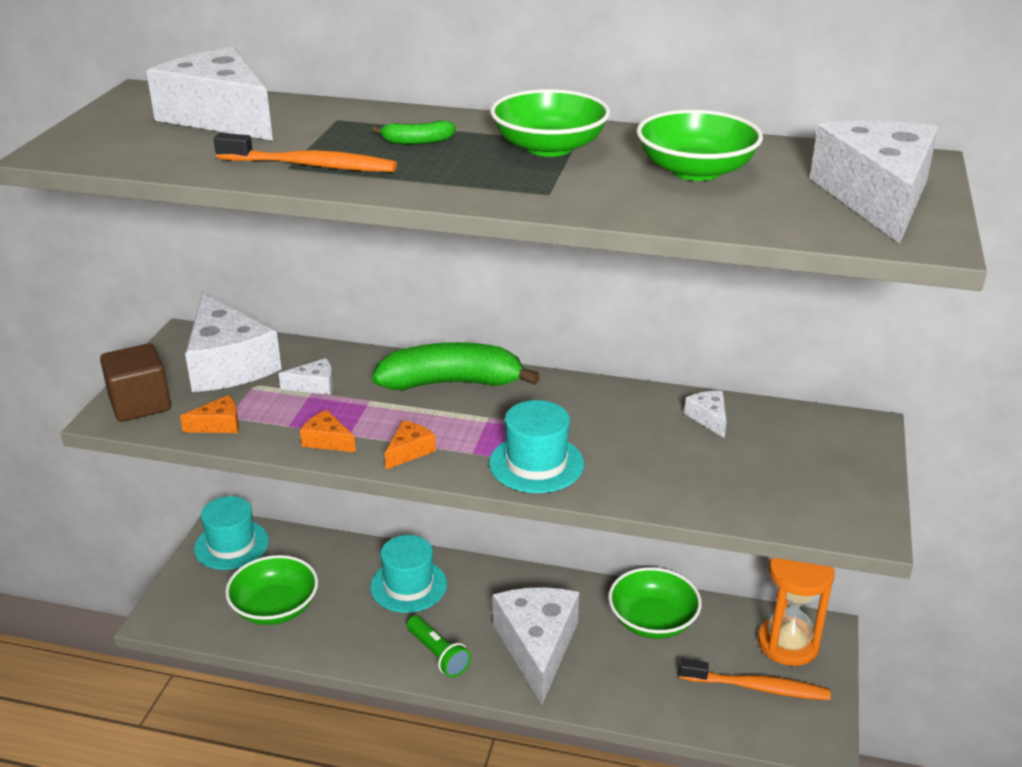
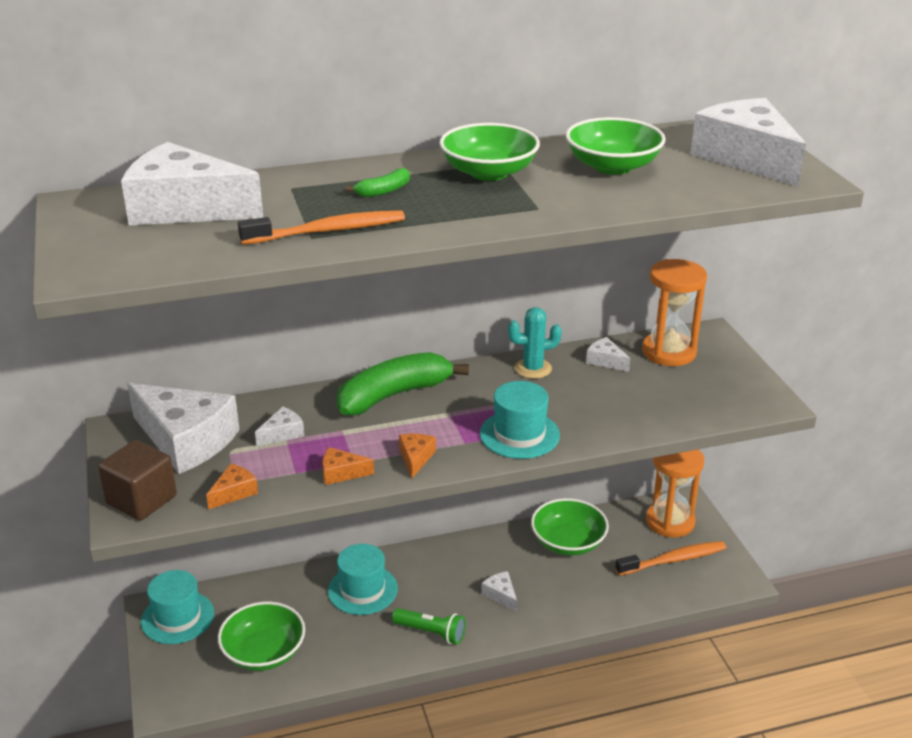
camera: 30 degrees left, 0 degrees up
(537, 646) = (500, 595): white cheese -> white cheese, size x0.42
(619, 401) = (533, 369): none -> turquoise cactus
(794, 431) = (669, 352): none -> orange hourglass

